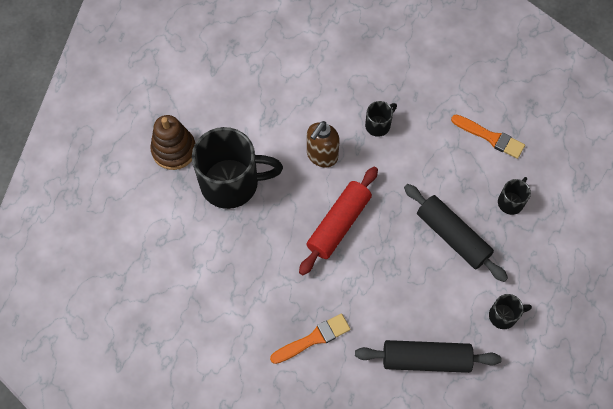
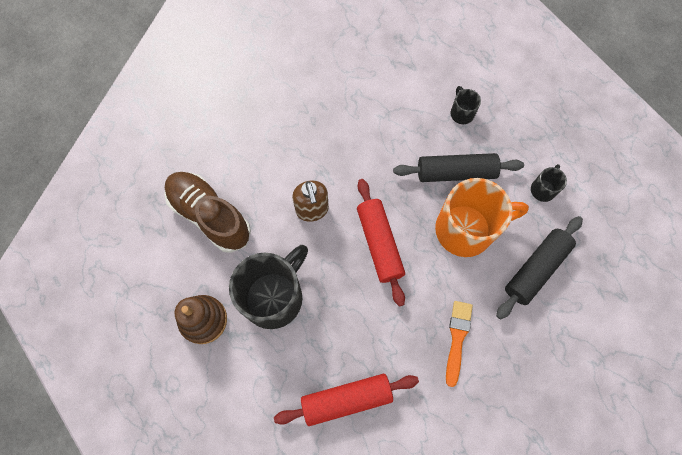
camera: 50 degrees left, 5 degrees up
(198, 292) = (346, 399): none -> red rolling pin
(253, 91) = (210, 216): none -> brown shoe
(378, 125) = (323, 149): black mug -> none
(410, 280) = (466, 229): none -> orange mug
(490, 137) = (400, 84): orange brush -> none

